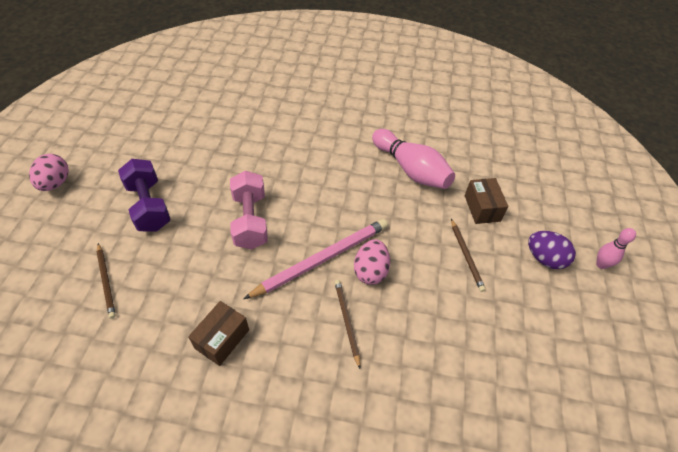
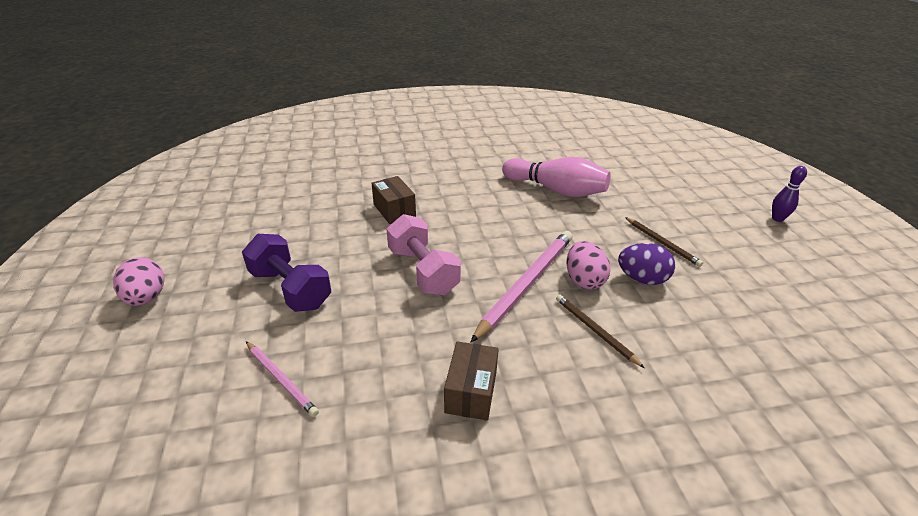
camera: 20 degrees left, 15 degrees down
(106, 281) = (281, 379): brown pencil -> pink pencil
(482, 208) = (644, 203): brown box -> brown box (394, 210)
(544, 258) = (729, 227): purple egg -> purple egg (642, 279)
(601, 264) = (777, 219): pink bowling pin -> purple bowling pin

